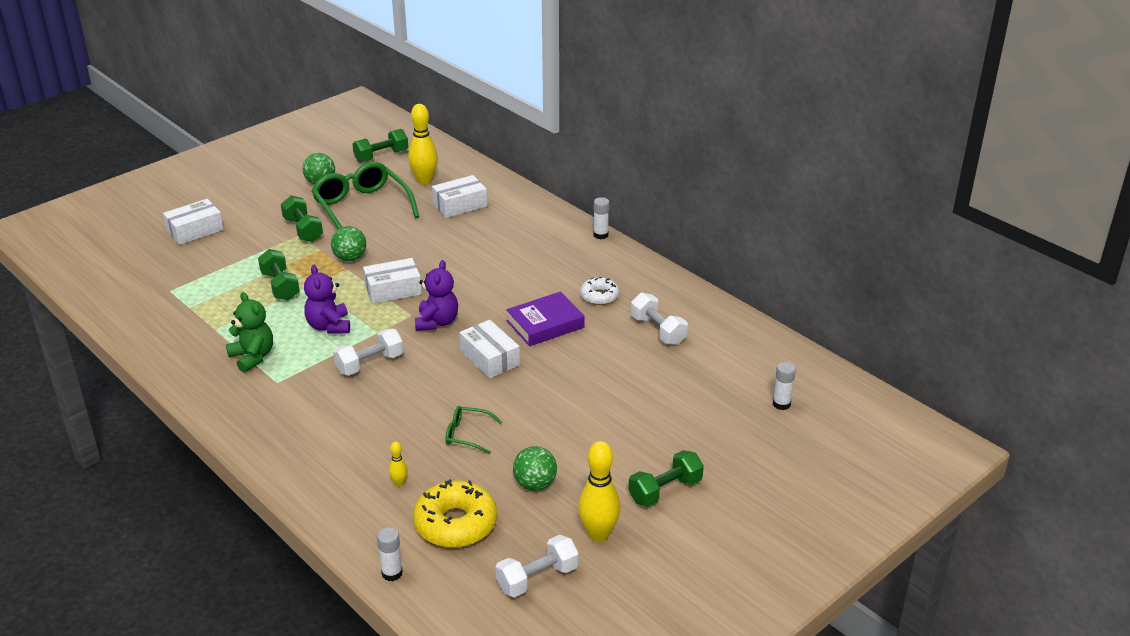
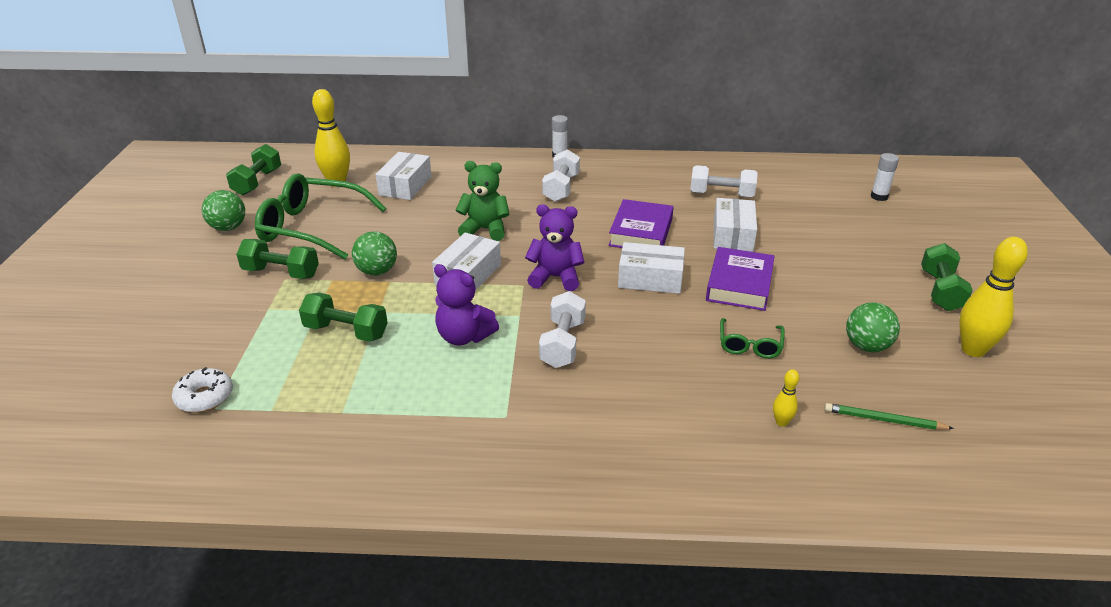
camera: 45 degrees left, 0 degrees up
(195, 230) = (144, 335): white box -> white box (732, 235)
(253, 357) = (436, 411): green teddy bear -> green teddy bear (485, 230)
(392, 573) = (931, 502): white glue stick -> none
(437, 322) = (555, 278): purple teddy bear -> purple teddy bear turned 45 degrees counterclockwise
(455, 524) = (884, 420): yellow donut -> green pencil
(467, 434) = (749, 345): green glasses -> green glasses turned 45 degrees counterclockwise
(537, 397) = (739, 285): none -> purple book
(537, 578) = (1012, 413): white dumbbell -> white dumbbell (561, 188)
(599, 296) = (639, 194): white donut -> white donut (205, 397)

